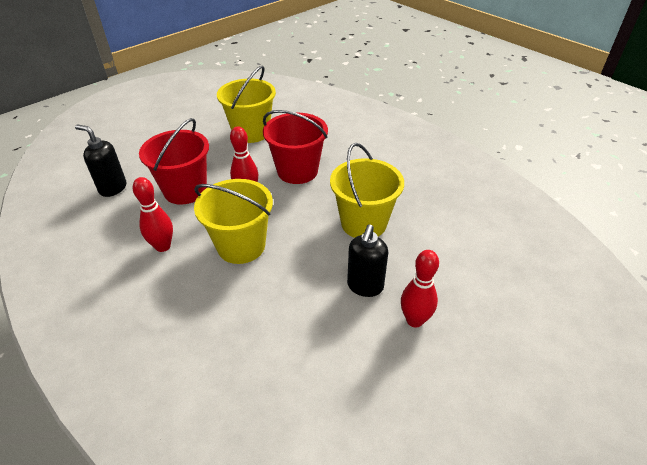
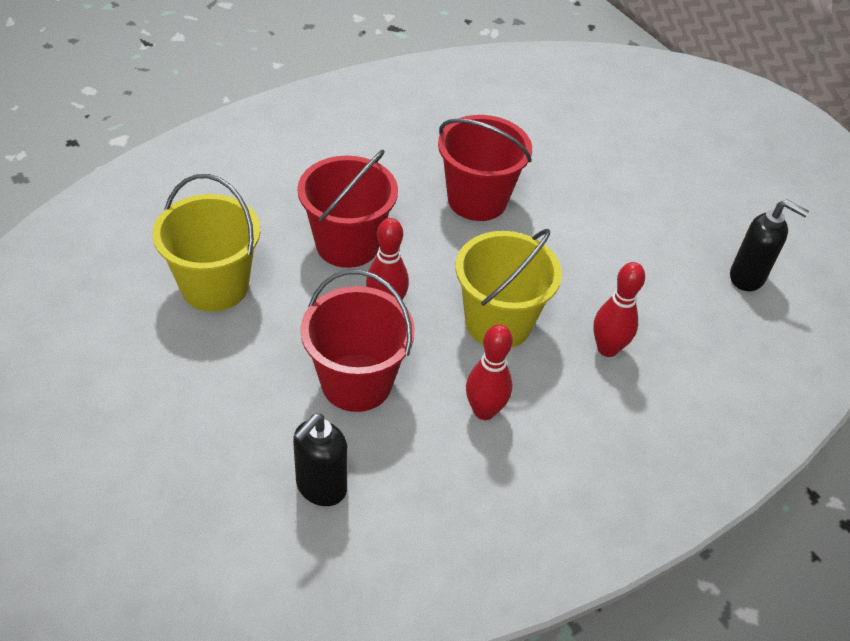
camera: 85 degrees left, 5 degrees up
(363, 223) = (477, 200): yellow bucket -> red bucket
(365, 286) = (582, 221): black soap dispenser -> black soap dispenser (747, 277)
(414, 320) = (631, 194): red bowling pin -> red bowling pin (607, 349)

